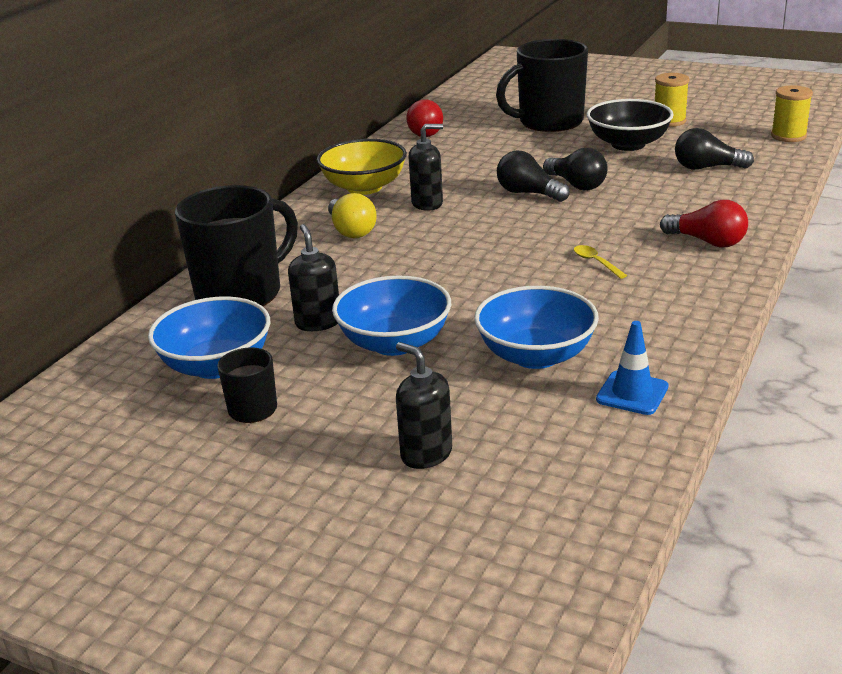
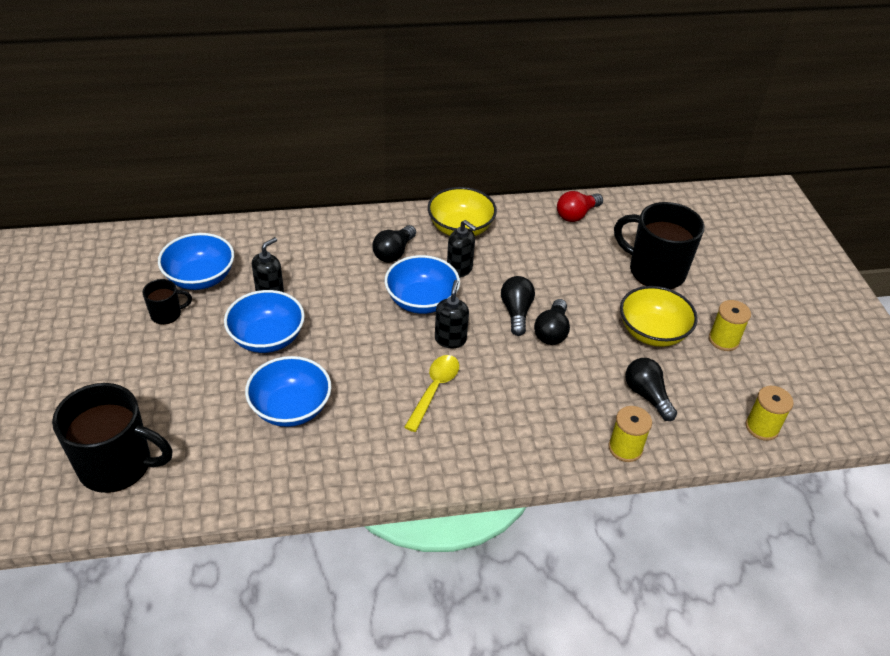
camera: 50 degrees right, 15 degrees up
(241, 293) = (283, 246): black mug -> black mug (117, 465)
(351, 230) = (394, 252): yellow light bulb -> black light bulb
(426, 454) = (159, 404): black soap dispenser -> black soap dispenser (450, 339)
(450, 235) = (421, 301): none -> blue bowl
(596, 262) = (434, 390): yellow spoon -> yellow spoon, size x1.76
(628, 144) = (652, 332): black bowl -> yellow bowl
(632, 393) = (272, 471): blue traffic cone -> none
(707, 242) = (511, 439): red light bulb -> none
(766, 194) = (625, 448): none -> yellow spool

